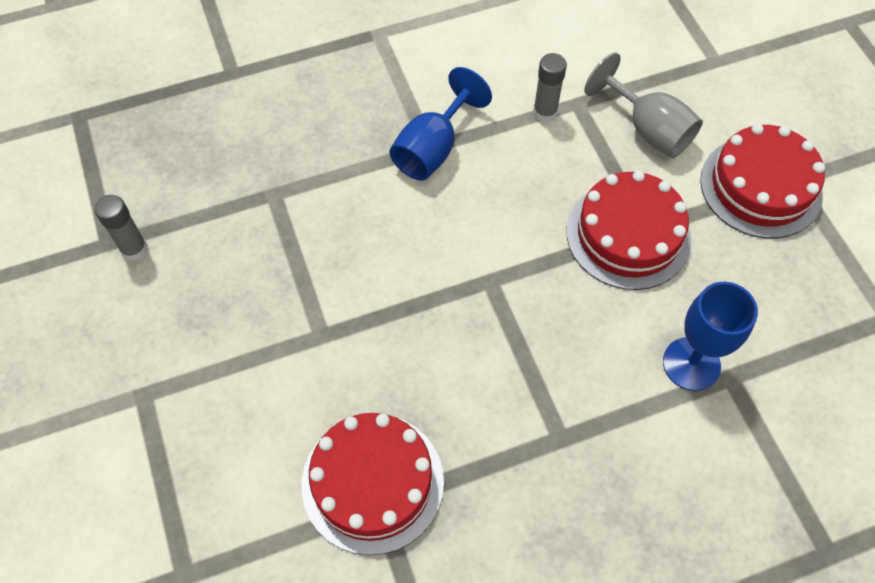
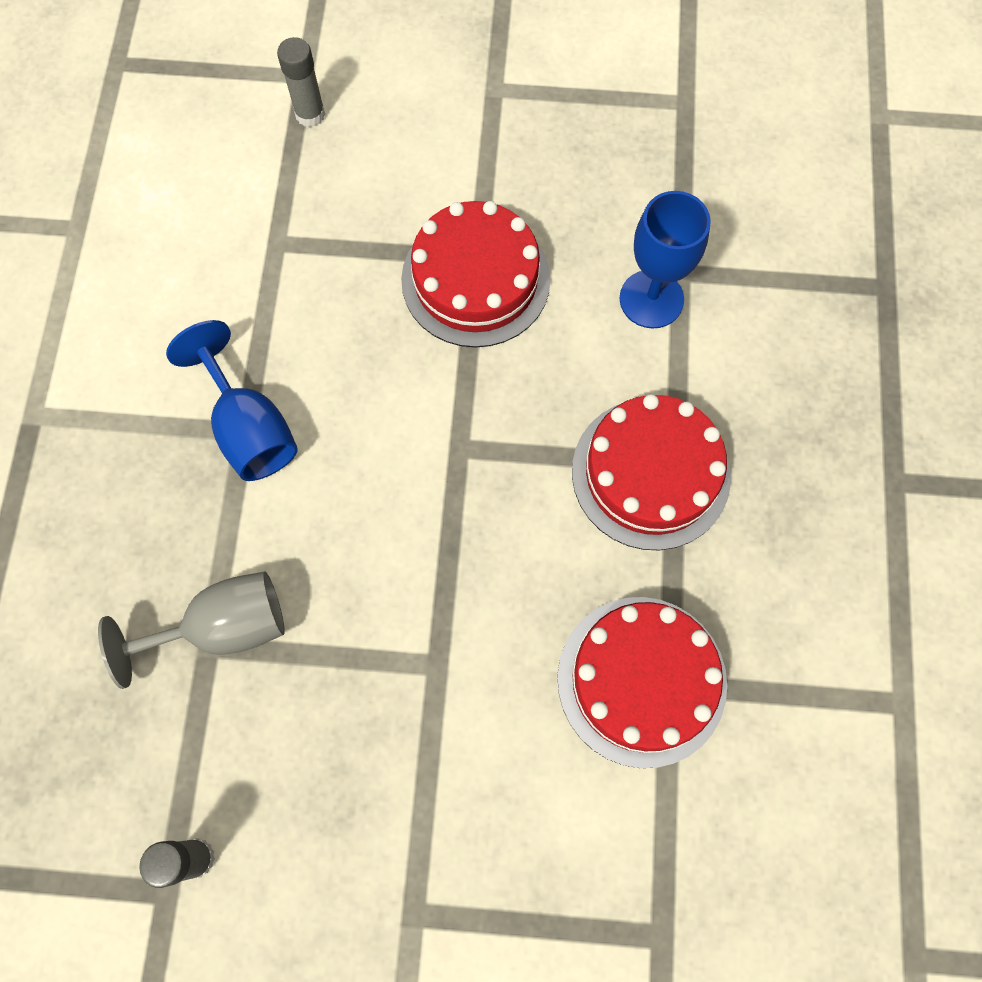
camera: 65 degrees left, 10 degrees up
(545, 112) = (270, 282): grey glue stick -> grey glue stick (310, 114)
(648, 129) = (354, 190): grey goblet -> grey goblet (223, 628)
(761, 187) = (485, 124): red cake -> red cake (651, 473)

